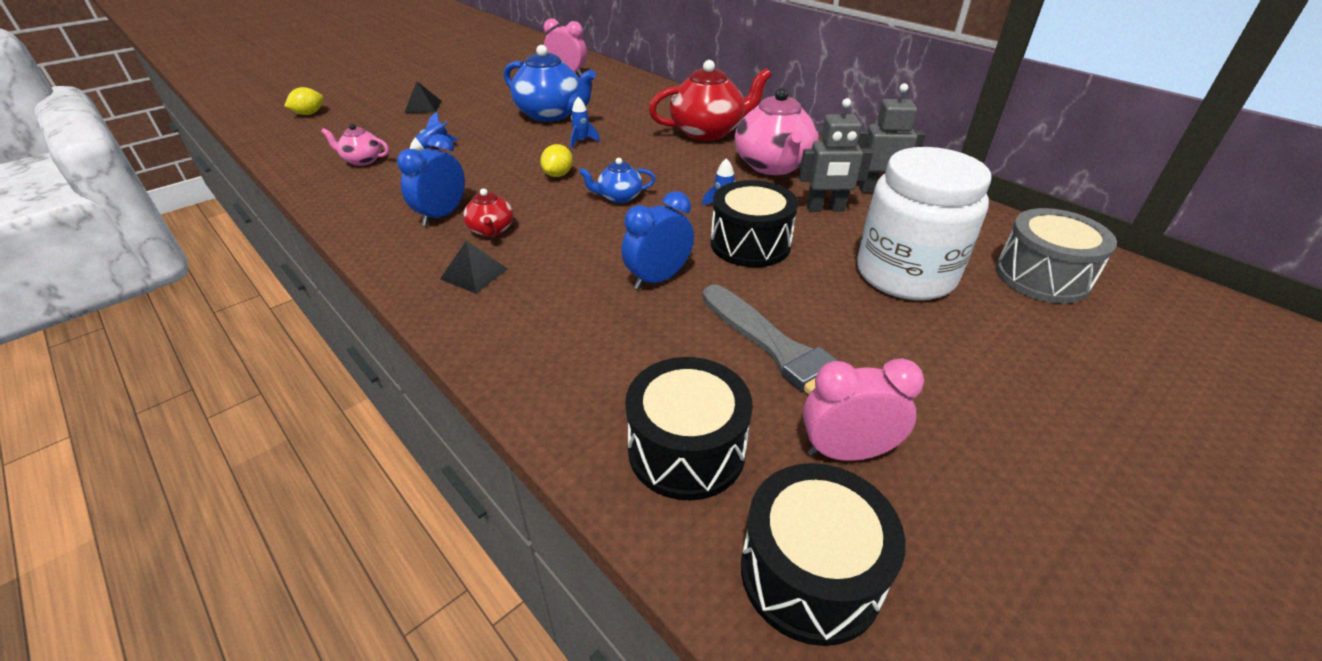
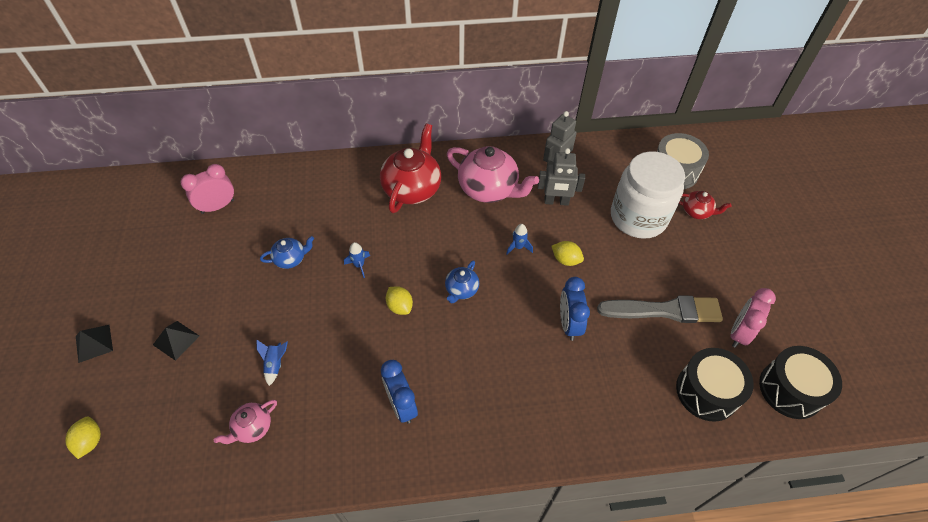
camera: 55 degrees left, 15 degrees up
(474, 273) = (495, 416): black pyramid -> black pyramid (94, 343)
(491, 230) = (447, 383): red teapot -> red teapot (696, 212)
(551, 114) = (291, 259): blue teapot -> blue teapot, size x0.51
(750, 244) = (566, 260): black drum -> yellow lemon
(825, 208) = (556, 202): grey robot -> grey robot turned 60 degrees clockwise

